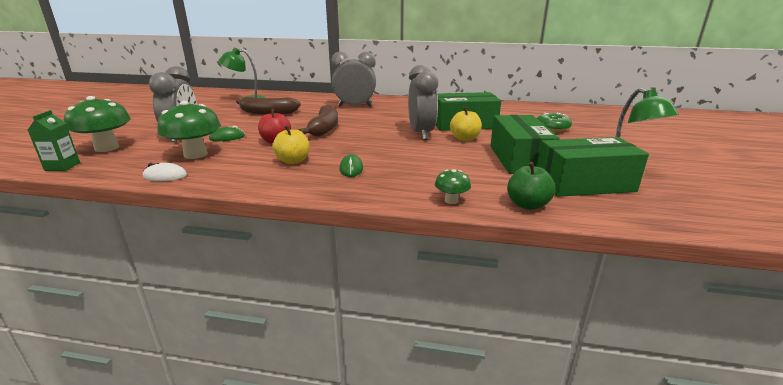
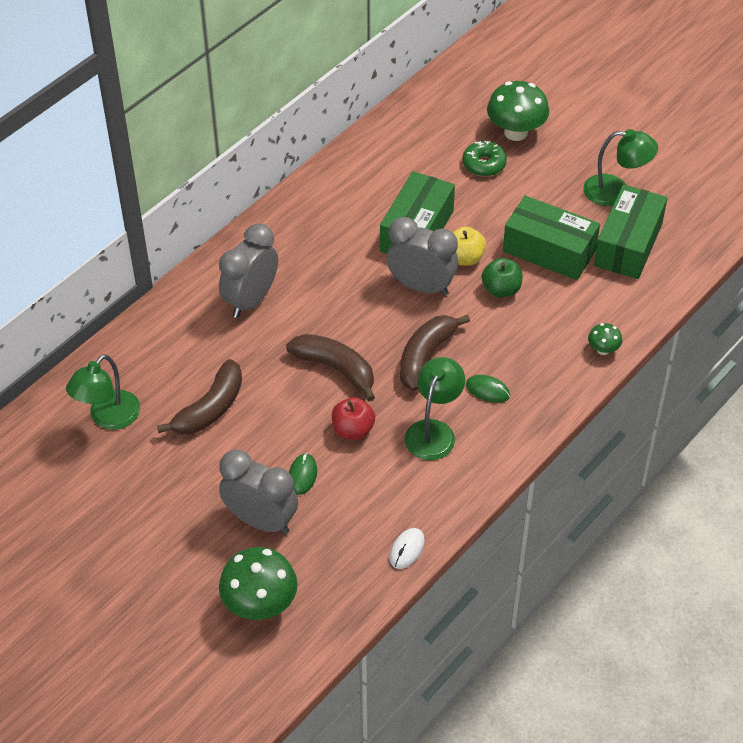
camera: 60 degrees left, 25 degrees up
(62, 166) = (309, 646): green carton -> none
(195, 154) = (351, 515): green mushroom -> green mushroom (516, 132)
(293, 161) = (433, 431): yellow apple -> green lamp
(362, 146) = (426, 356): none -> brown banana
(527, 205) = (640, 306): green apple -> green apple (501, 289)

